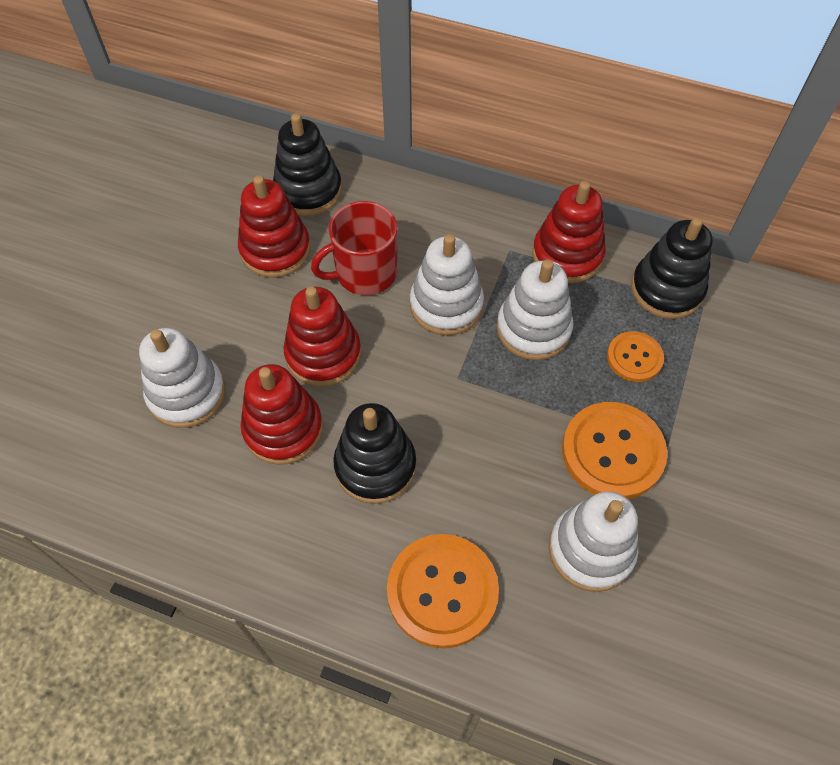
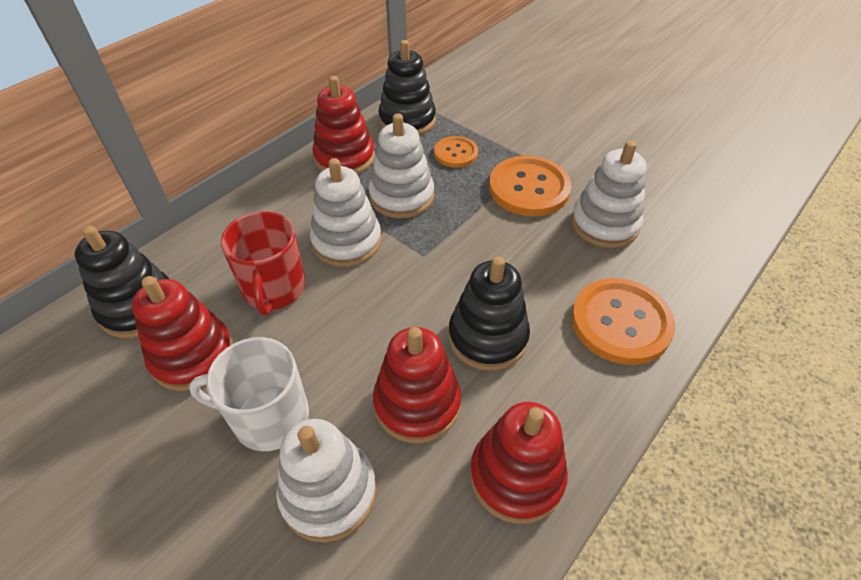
camera: 70 degrees left, 10 degrees down
(237, 326) = (268, 417): none -> white mug
(323, 354) = (347, 346): red stacking toy -> red stacking toy (516, 476)

